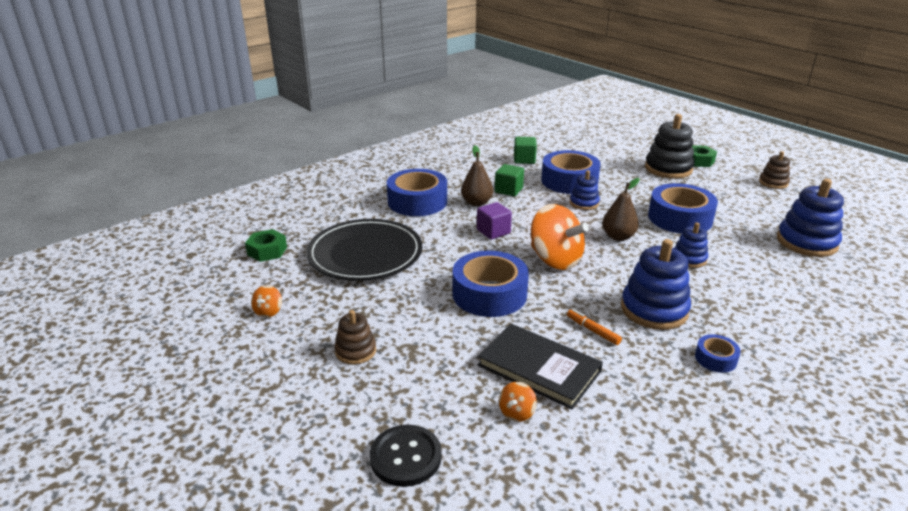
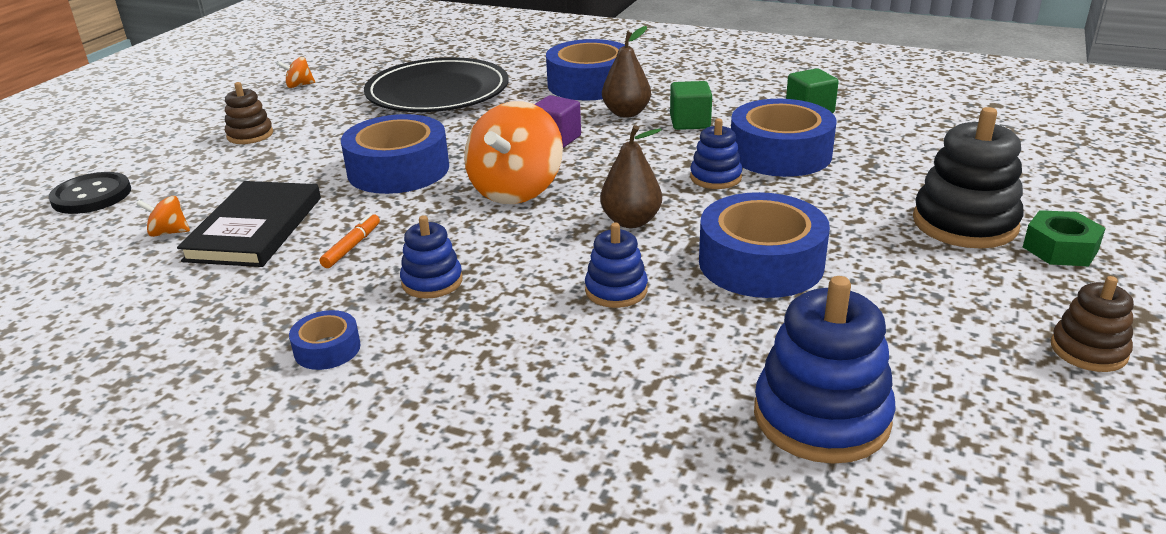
camera: 65 degrees right, 0 degrees up
(267, 251) = (408, 55): green nut -> none
(654, 310) = (432, 282): blue stacking toy -> blue stacking toy, size x0.57

